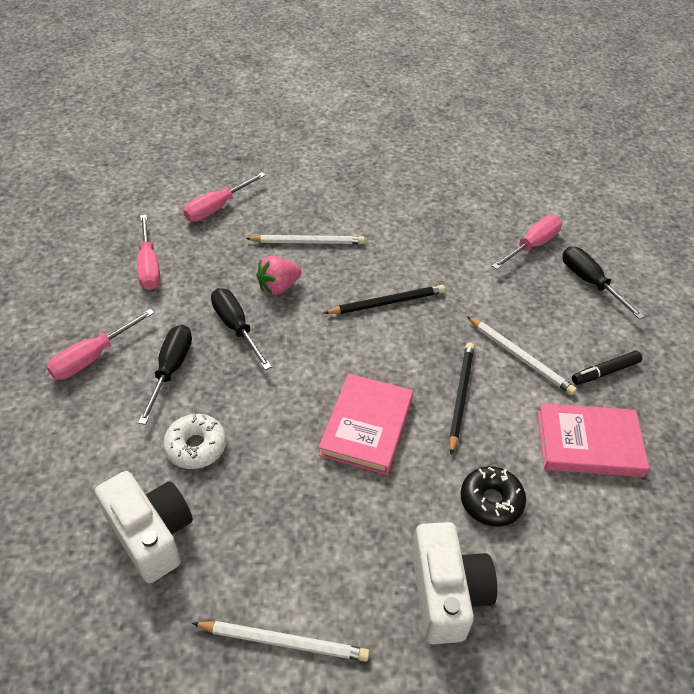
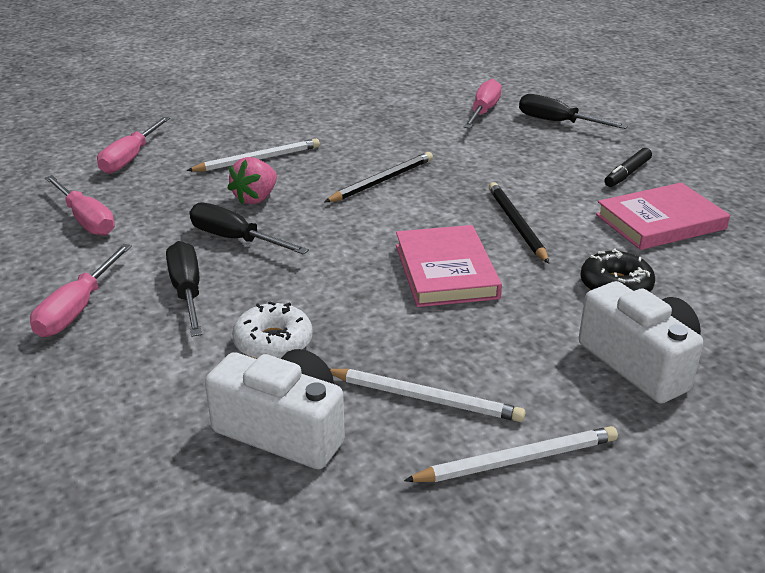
camera: 25 degrees left, 15 degrees down
(520, 357) = (545, 184): white pencil -> white pencil (425, 398)

